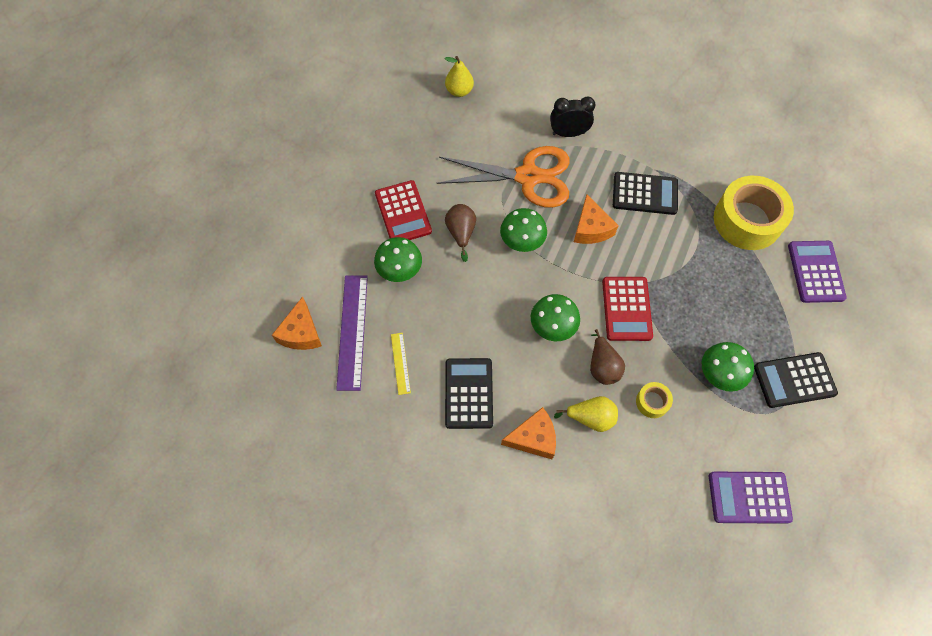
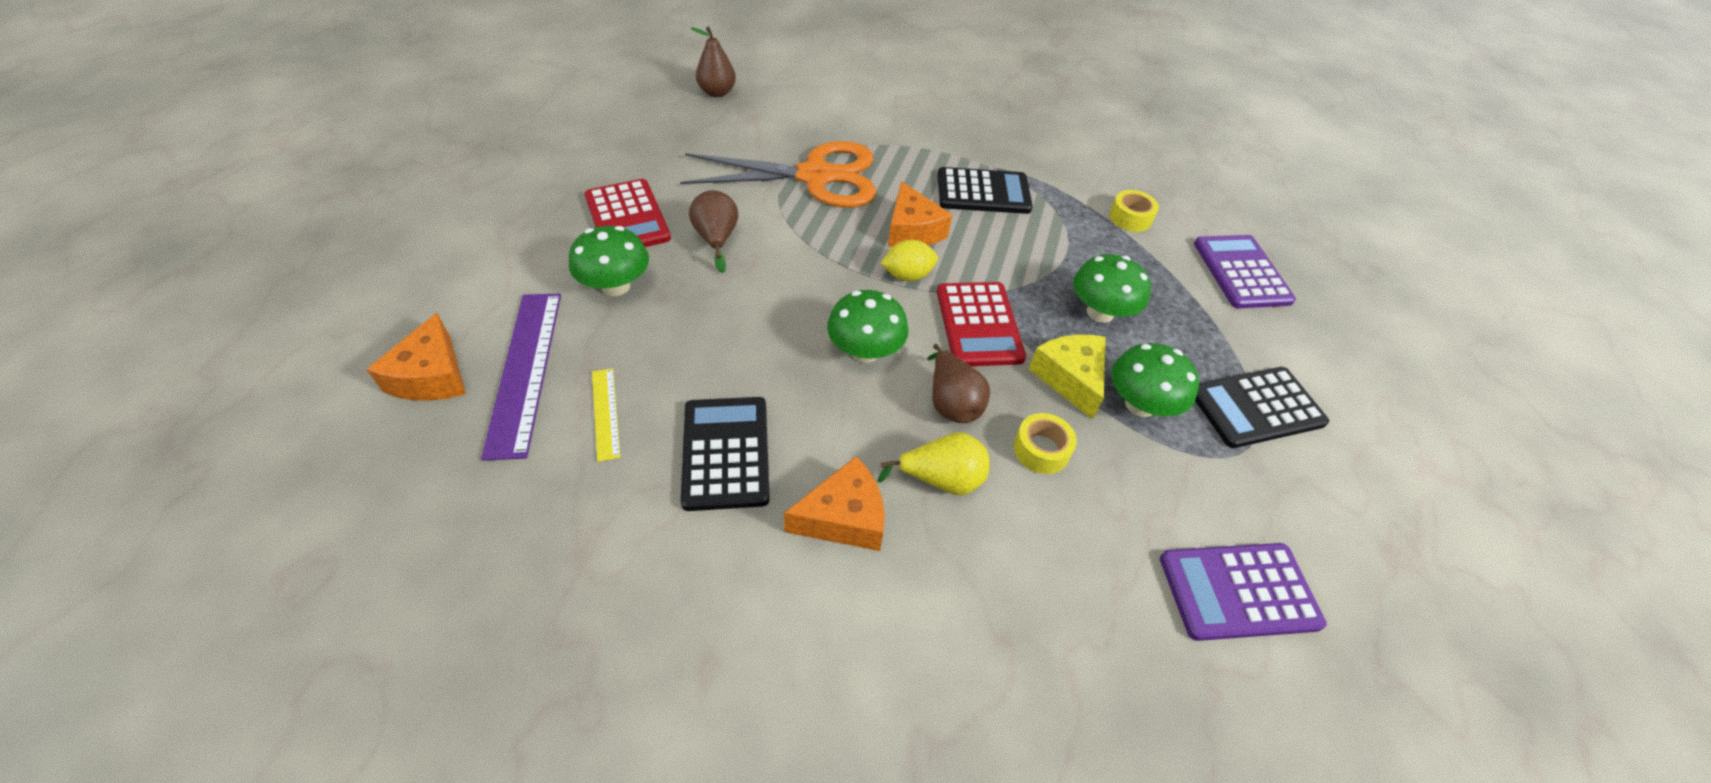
camera: 10 degrees left, 15 degrees down
(459, 91) = (717, 92): yellow pear -> brown pear
(522, 241) = (810, 247): green mushroom -> green mushroom (1100, 312)
(568, 133) = (869, 132): black clock -> none
(584, 267) = (907, 275): none -> yellow lemon
(679, 352) = (1070, 378): none -> yellow cheese
(747, 220) = (1130, 218): yellow tape -> yellow tape, size x0.44

